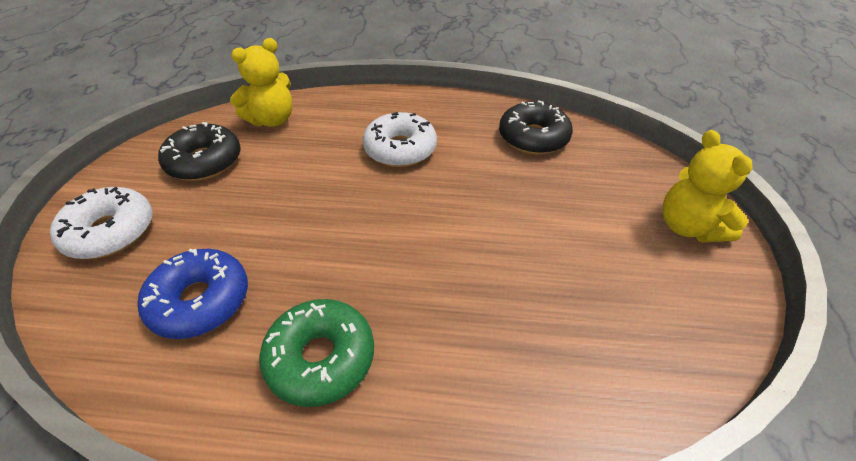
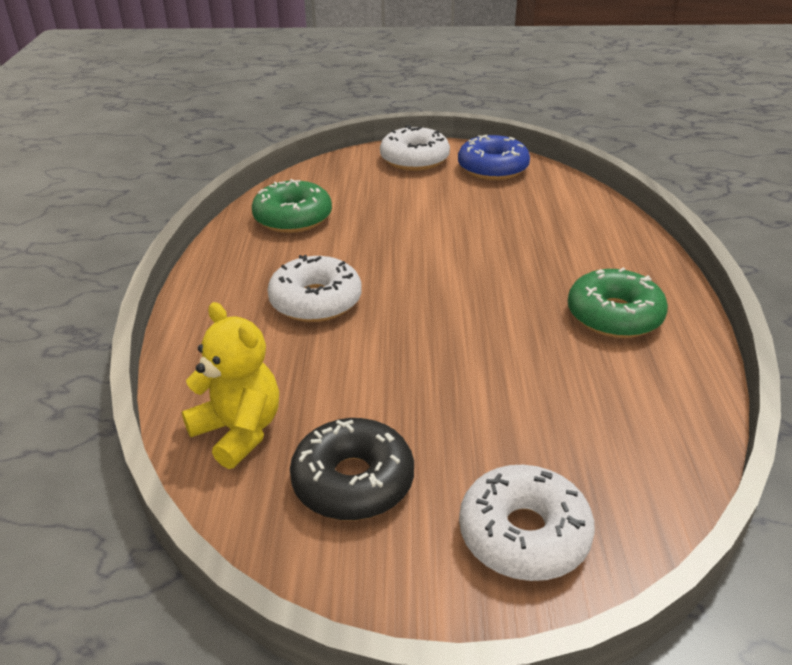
camera: 95 degrees left, 10 degrees down
(200, 301) = (593, 405): blue donut -> blue donut (492, 168)
(533, 137) = (293, 218): black donut -> green donut
(688, 227) = (414, 159): yellow teddy bear -> white donut

